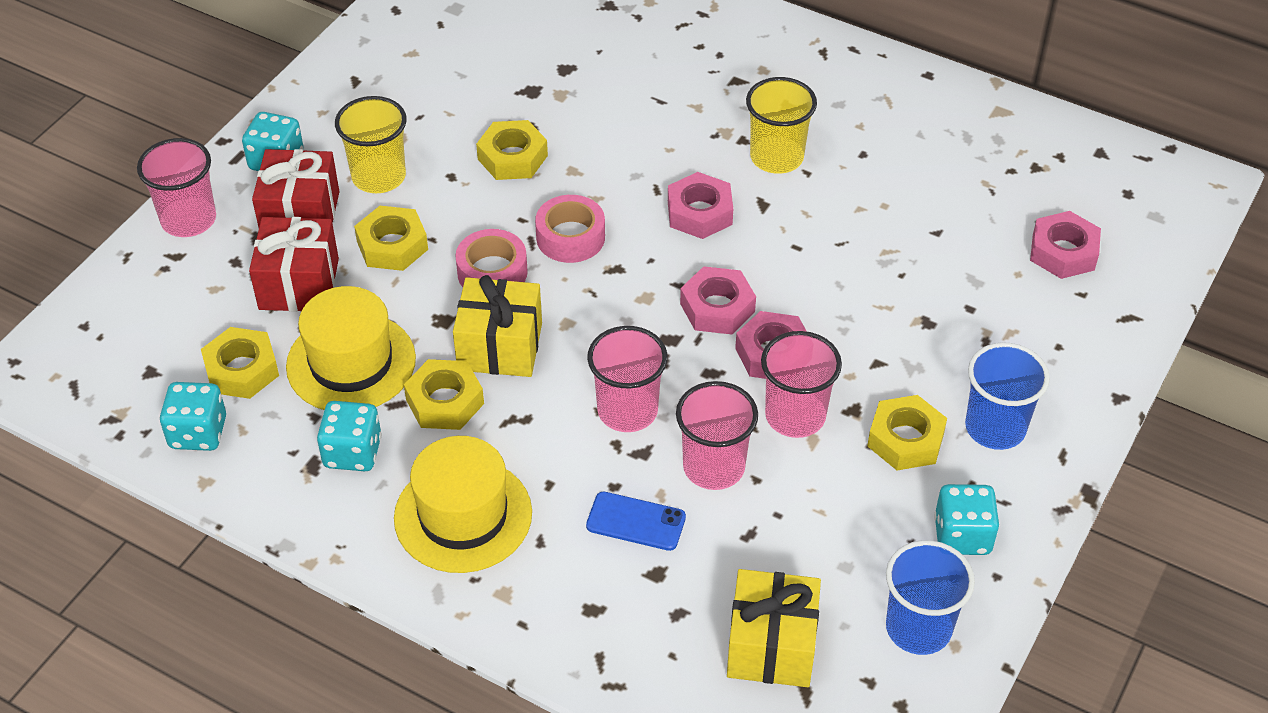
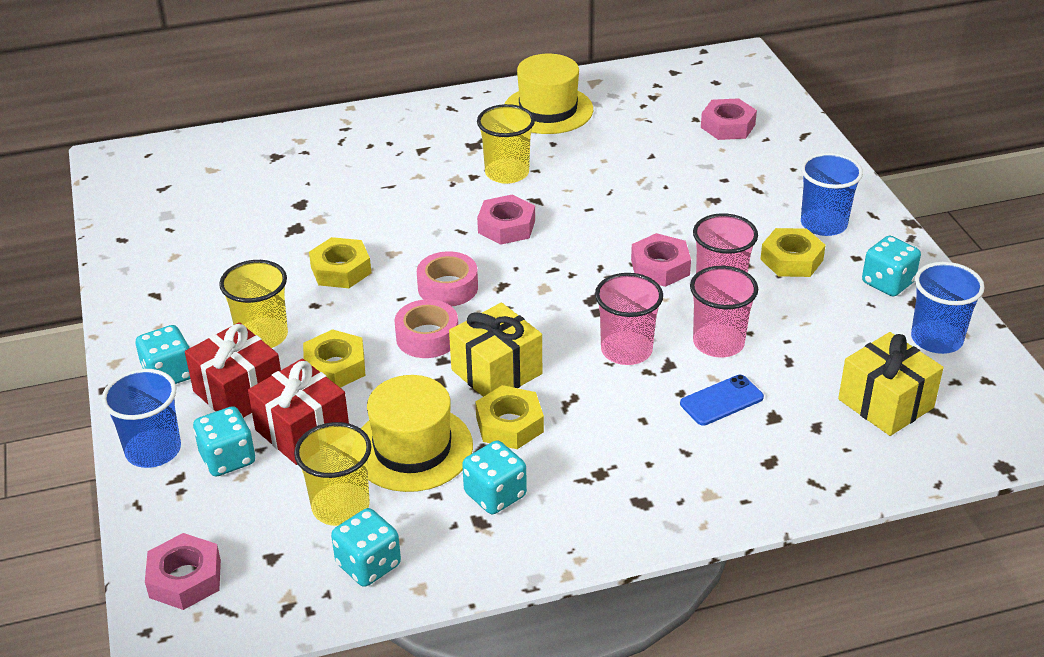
camera: 45 degrees left, 10 degrees down
(188, 219) = (153, 450): pink cup -> blue cup
(224, 266) = (228, 459): none -> turquoise dice
(242, 370) = (340, 506): yellow nut -> yellow cup
(463, 515) = (619, 474): yellow hat -> yellow hat (548, 110)
(717, 307) = (593, 266): pink nut -> pink nut (185, 578)

